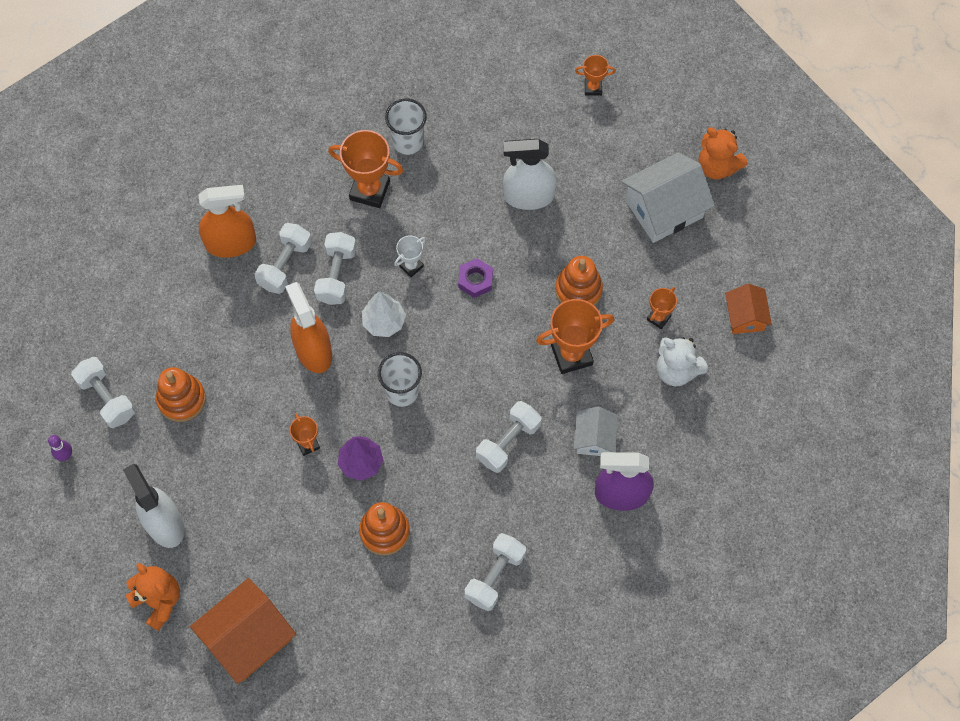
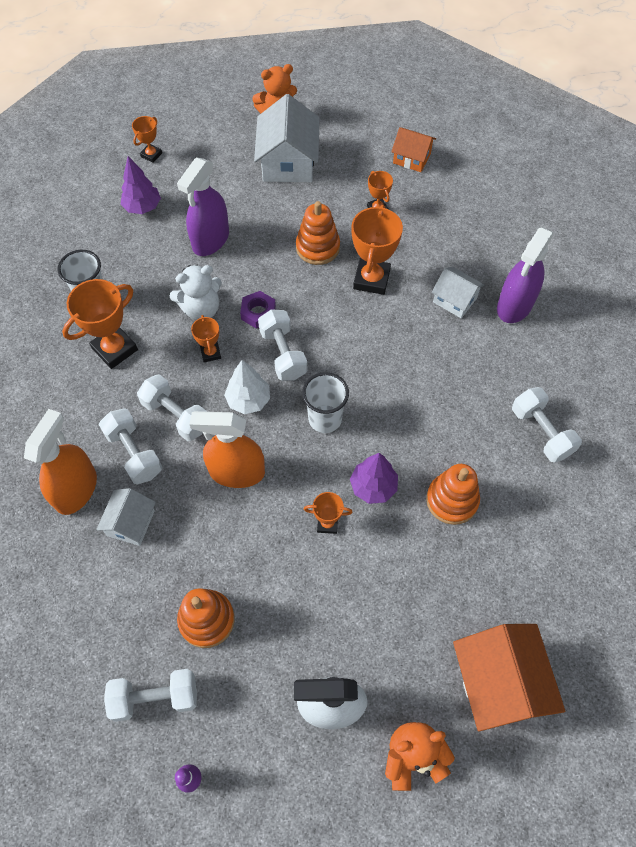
camera: 60 degrees left, 5 degrees down
(226, 299) = (131, 523): none -> white house
(411, 266) = (210, 353): white trophy -> orange trophy
(508, 442) = (422, 361): white dumbbell -> white dumbbell (283, 354)
(528, 119) = (142, 207): none -> purple tree
(528, 196) = (210, 240): white spray bottle -> purple spray bottle
(676, 370) = (429, 219): white teddy bear -> white teddy bear (201, 309)

